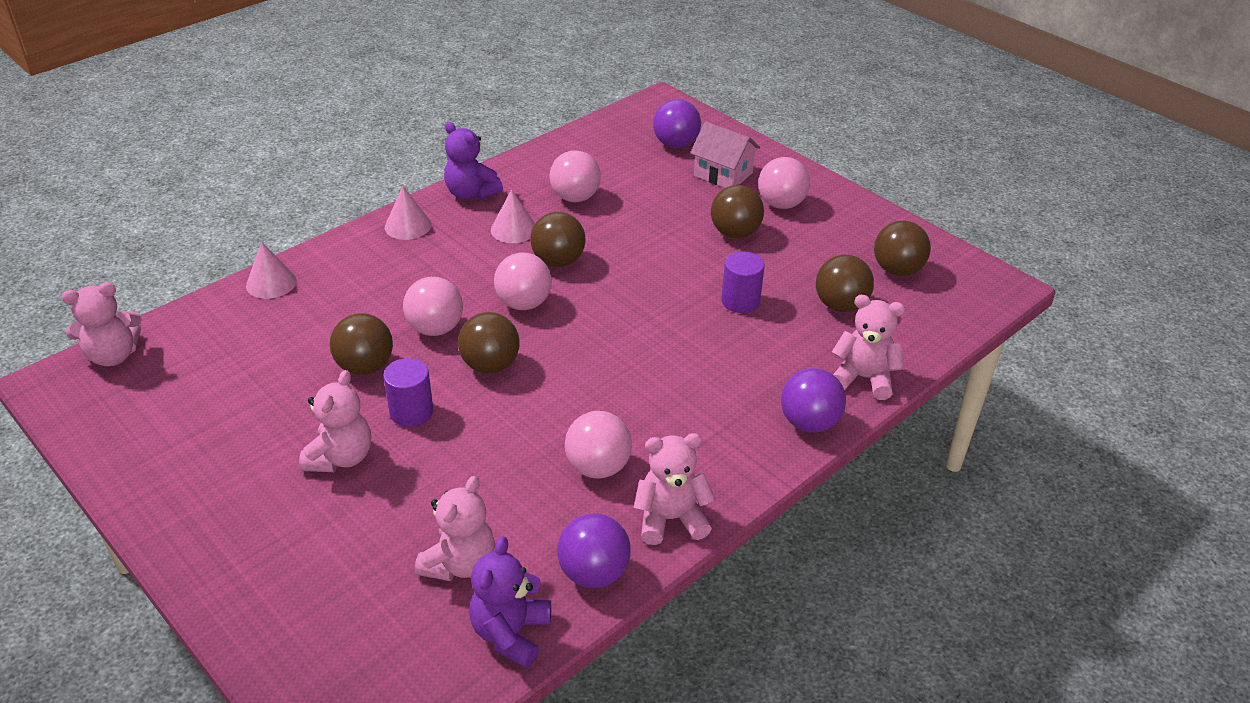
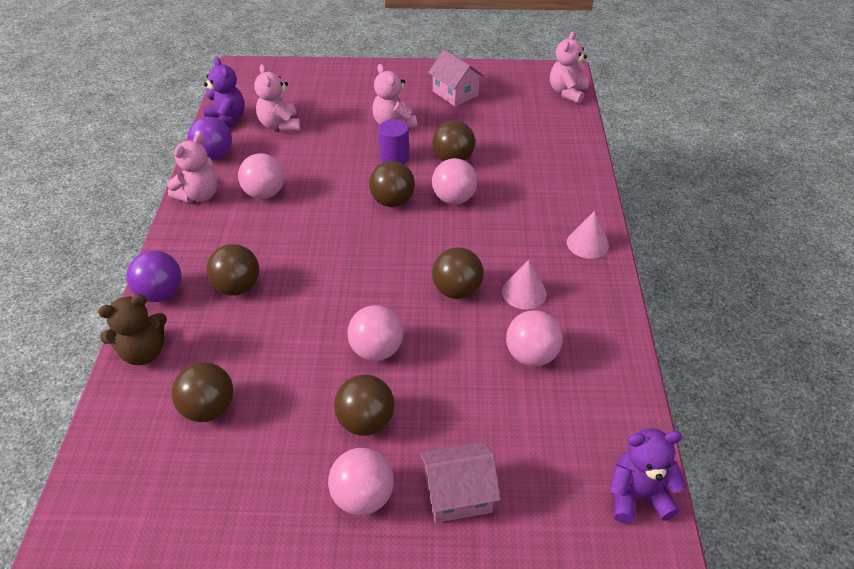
camera: 135 degrees right, 5 degrees up
(205, 448) = (455, 93): none -> pink house
(271, 283) = (580, 161): pink cone -> none
(471, 193) = (601, 298): purple teddy bear -> purple teddy bear (637, 496)
(524, 303) = (431, 246): pink ball -> pink ball (376, 350)
(676, 144) = (550, 501): purple ball -> none
(740, 301) = (292, 353): purple cylinder -> none
(864, 378) = (143, 352): pink teddy bear -> brown teddy bear
(897, 270) = (184, 492): brown ball -> brown ball (237, 287)

